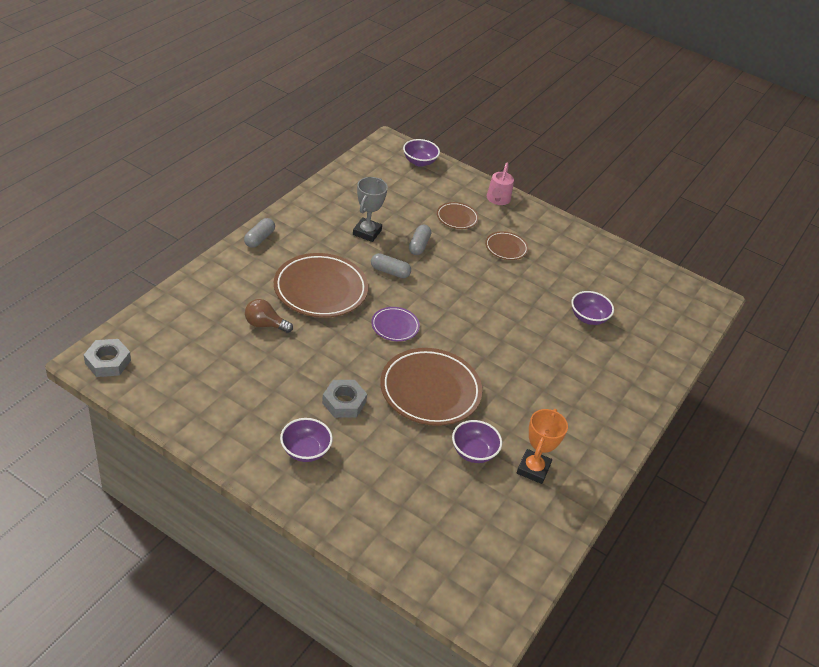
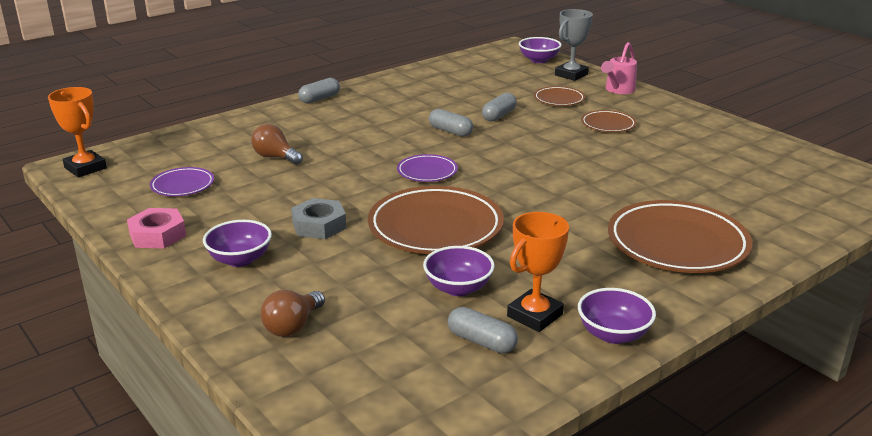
camera: 25 degrees right, 15 degrees down
(108, 362) = (85, 168): grey nut -> orange trophy
(208, 372) = (183, 185): none -> purple plate
(225, 434) = (158, 235): none -> pink nut
(320, 290) = (359, 138): brown plate -> brown plate (677, 244)
(367, 232) = (443, 102): grey trophy -> grey trophy (571, 75)
(380, 511) = (293, 326): none -> brown light bulb
(510, 500) = (481, 341): none -> grey capsule
(588, 318) = (691, 187): purple bowl -> purple bowl (613, 334)

